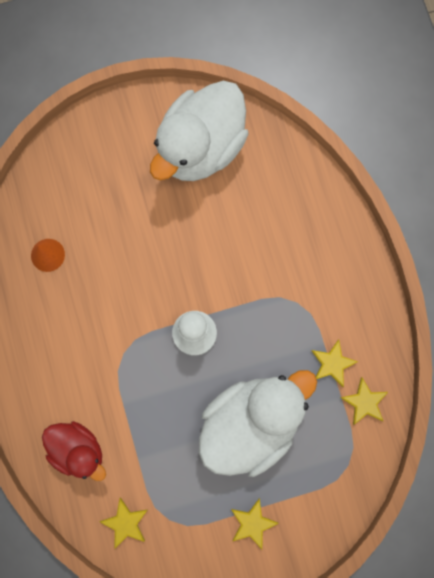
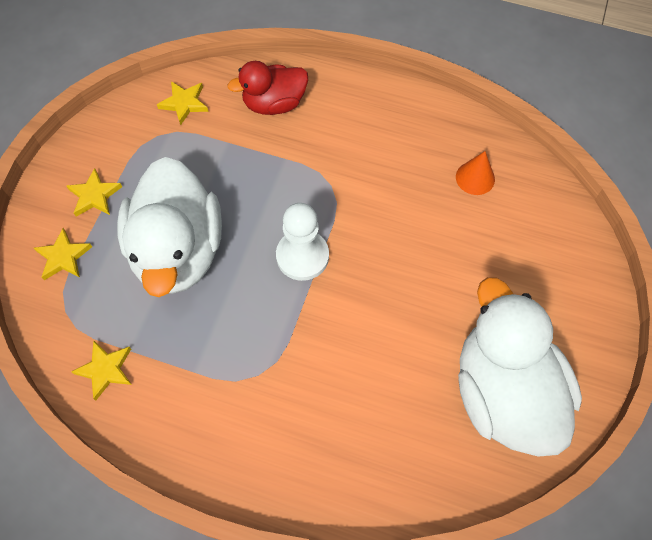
camera: 125 degrees right, 15 degrees down
(332, 363) = (168, 366): yellow star -> yellow star (63, 257)

